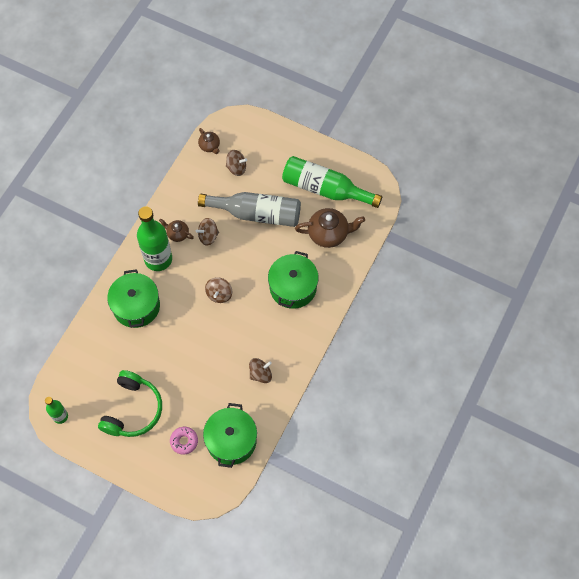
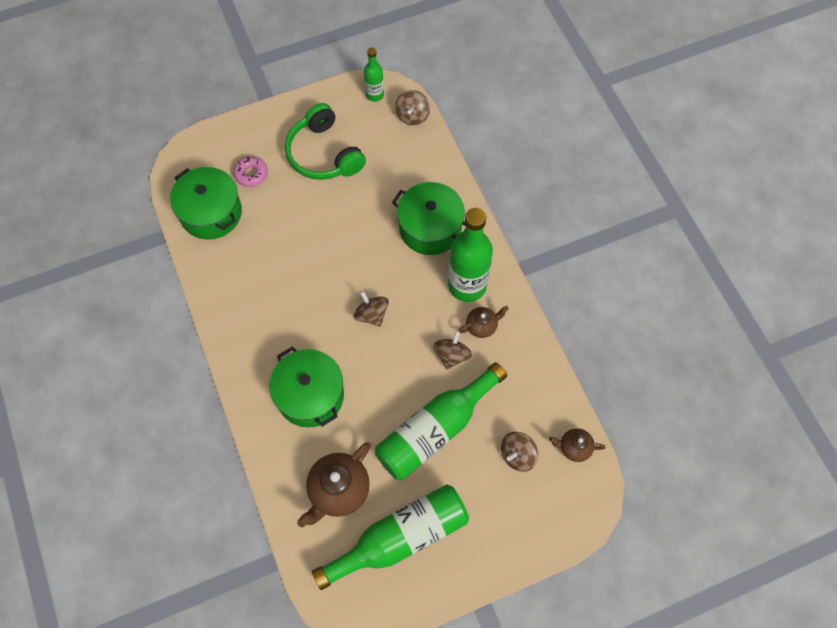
camera: 130 degrees right, 0 degrees up
(256, 213) = (435, 429): grey bottle -> green bottle
(260, 374) = (248, 288): brown spinning top -> brown spinning top (412, 116)

